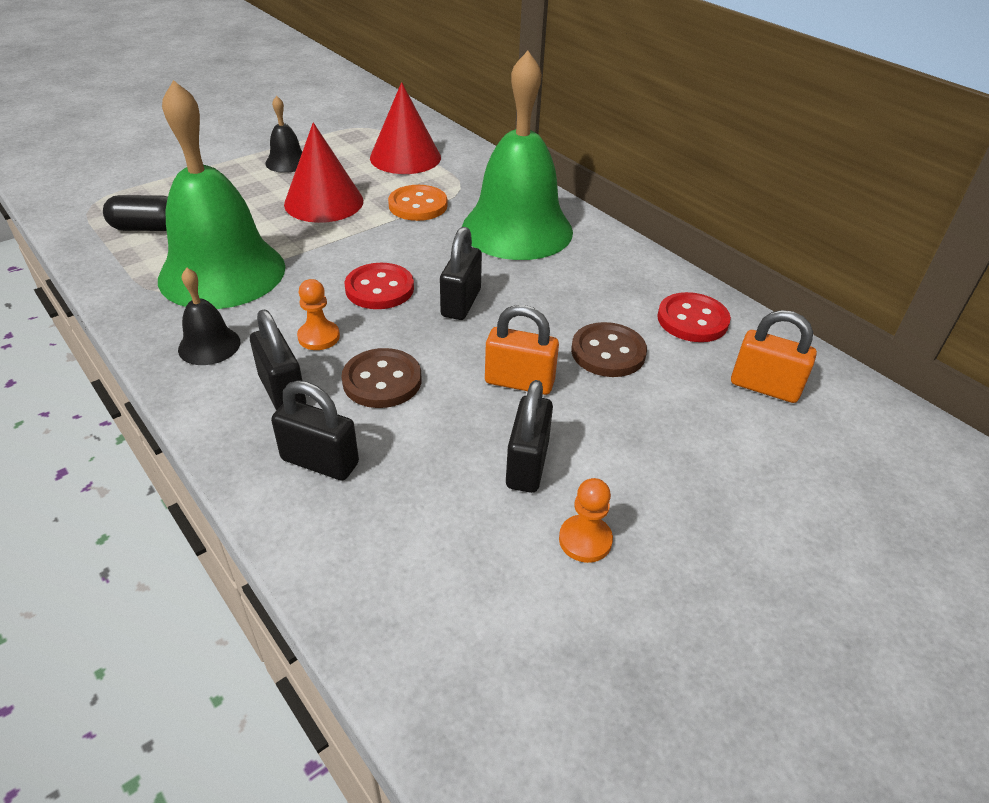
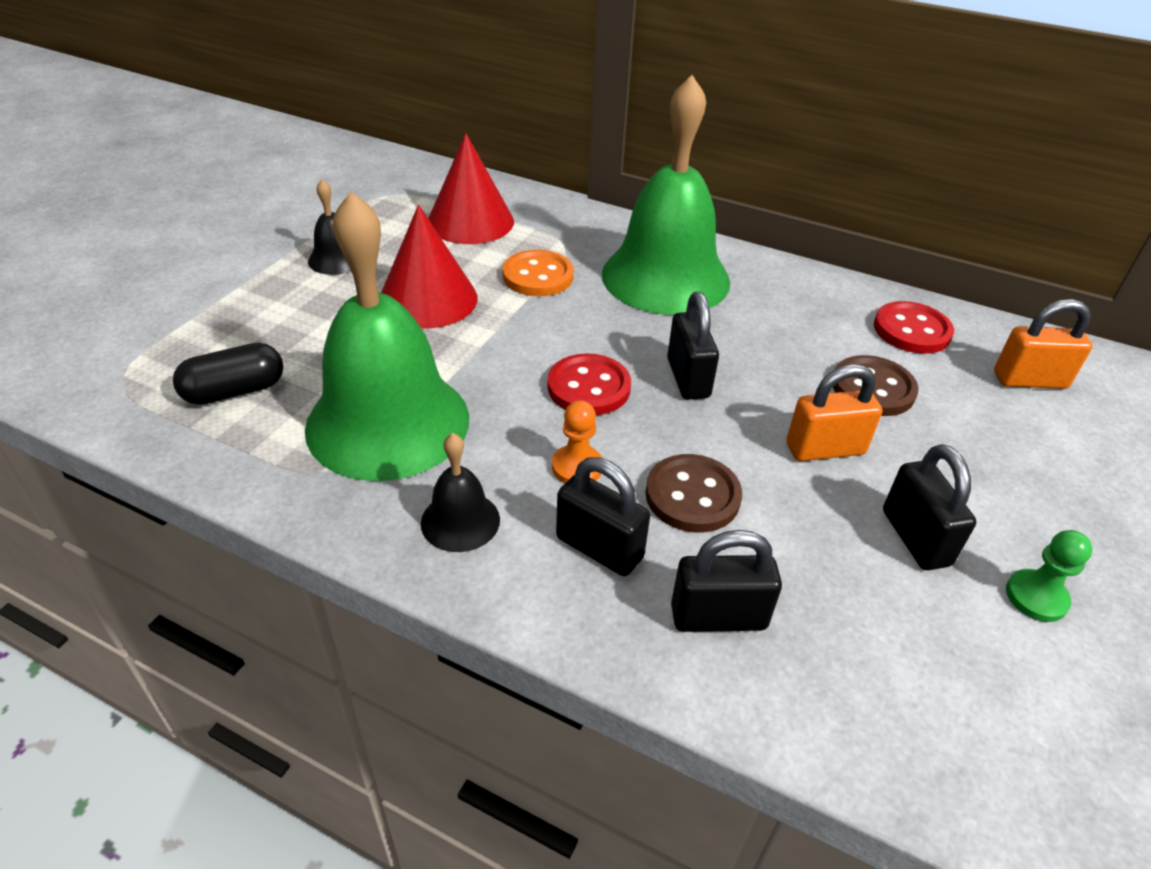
camera: 25 degrees left, 0 degrees up
(585, 540) = (1036, 597): orange pawn -> green pawn

